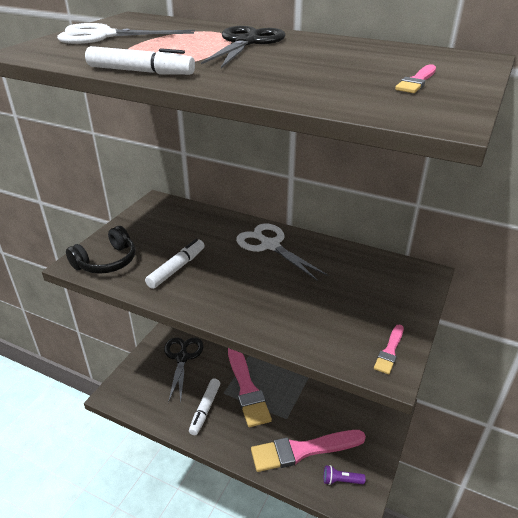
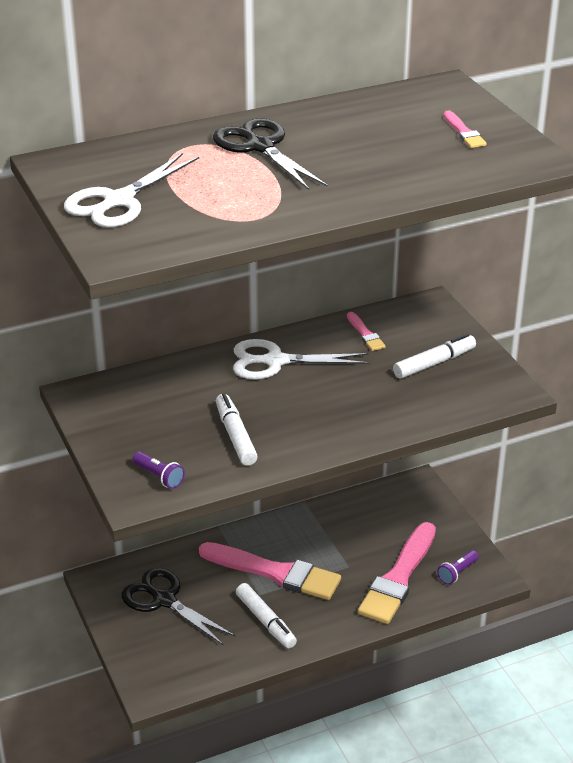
camera: 50 degrees left, 0 degrees up
(107, 262) = (159, 477): black headphones -> purple flashlight
(140, 72) = (279, 221): white marker -> white marker (434, 363)
(389, 351) = (495, 379): pink brush -> pink brush (365, 334)

